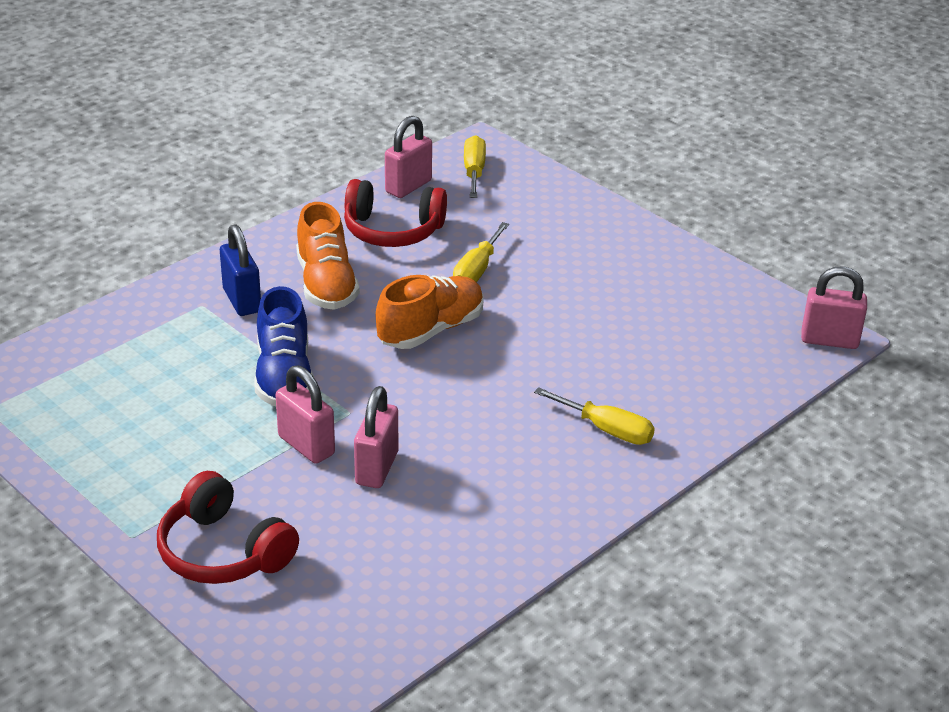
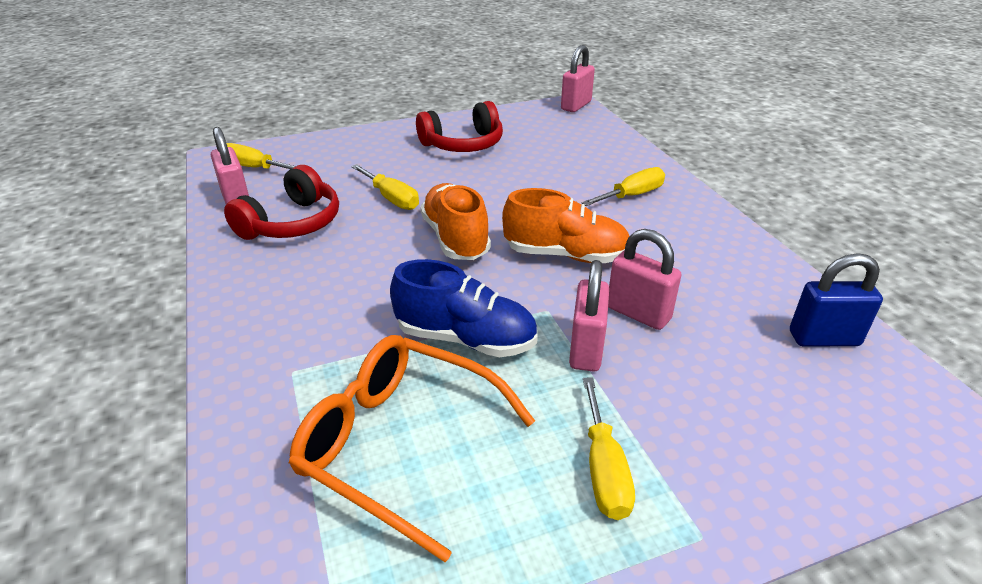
camera: 65 degrees left, 0 degrees up
(154, 378) = (399, 444): none -> orange glasses
(173, 479) = (604, 469): none -> yellow screwdriver
(223, 551) = (744, 453): red headphones -> red headphones (463, 144)
(242, 300) = (312, 339): blue padlock -> blue padlock (824, 338)
(306, 445) = (586, 349): pink padlock -> pink padlock turned 60 degrees counterclockwise
(326, 284) = (337, 278): orange shoe -> orange shoe (565, 255)

